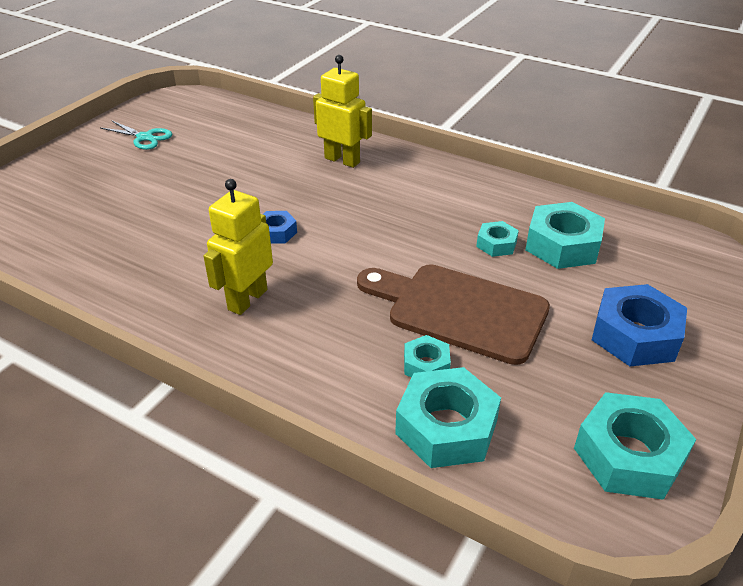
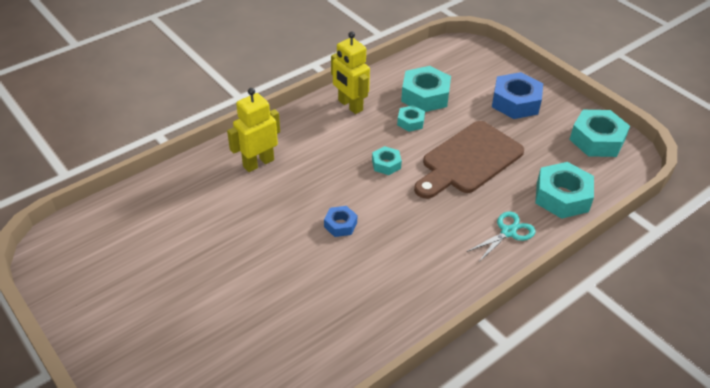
camera: 70 degrees left, 5 degrees up
(145, 137) = (122, 286): turquoise scissors -> turquoise scissors (508, 232)
(247, 299) = (415, 258): yellow robot -> yellow robot (350, 105)
(426, 365) = (511, 189): turquoise nut -> turquoise nut (386, 164)

